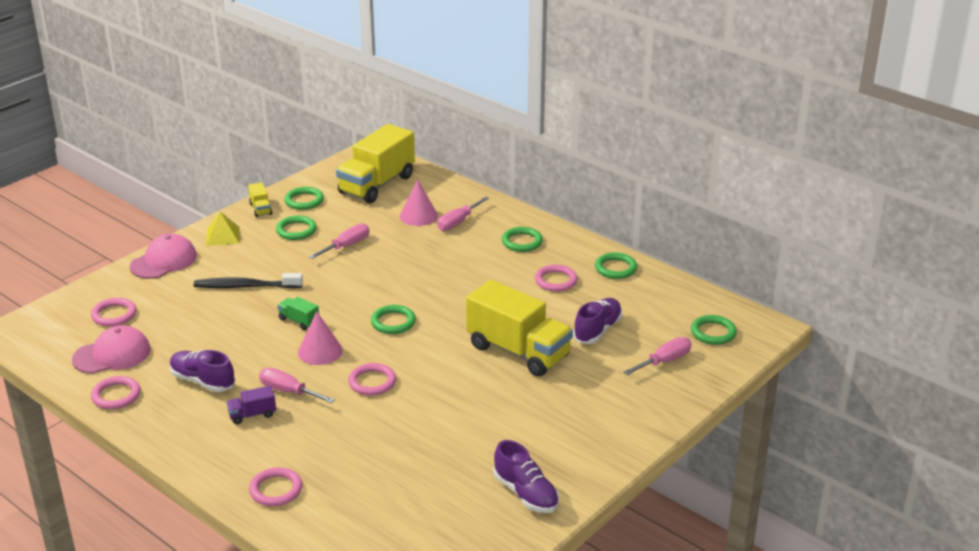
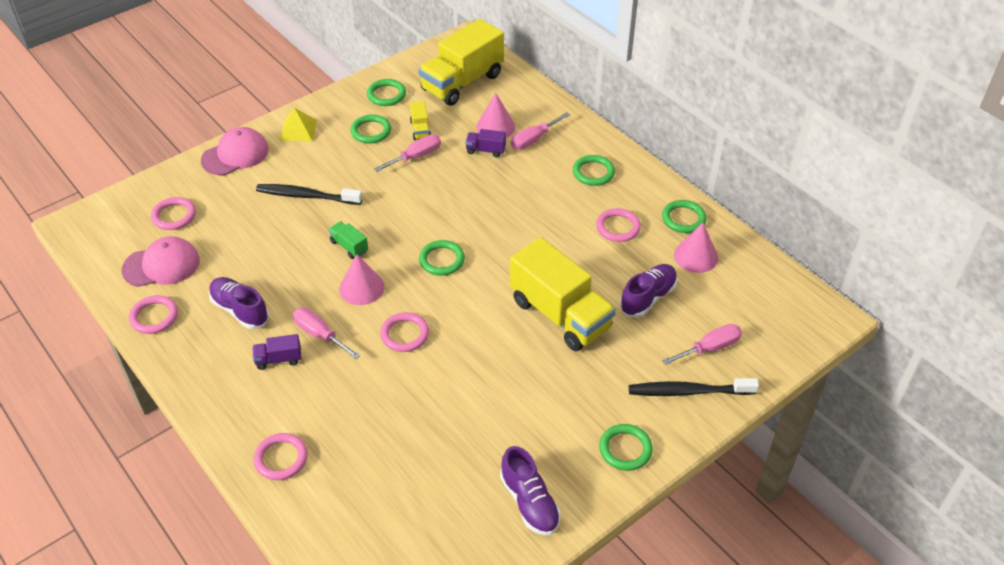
camera: 10 degrees right, 15 degrees up
(260, 209) = (342, 100): yellow truck -> yellow truck (420, 129)
(413, 235) = (485, 150): none -> purple truck
(634, 295) = (696, 256): none -> pink cone
(653, 395) = (688, 391): none -> black toothbrush
(713, 332) = (769, 317): green ring -> green ring (625, 449)

